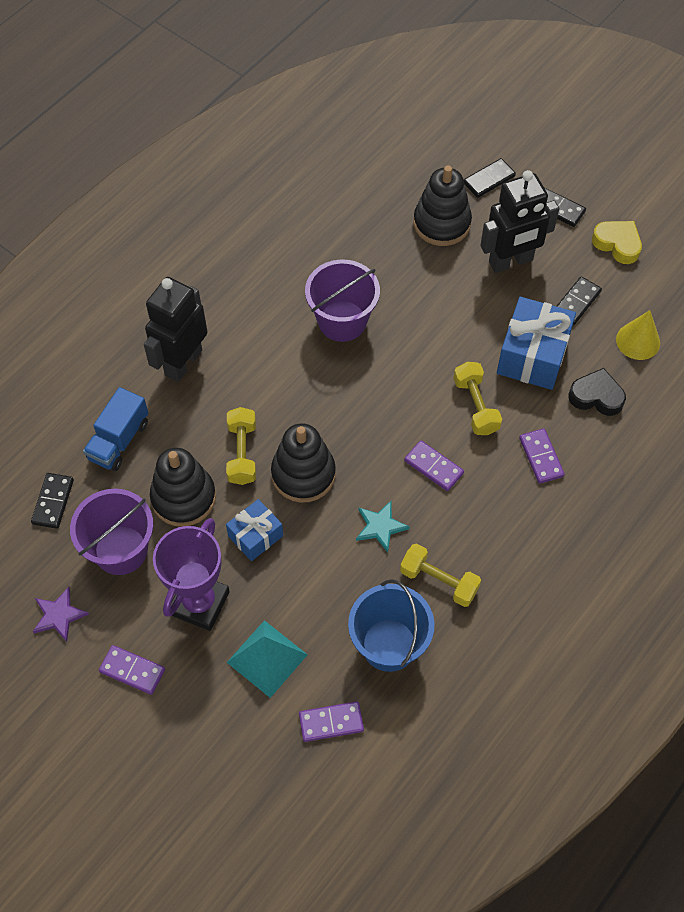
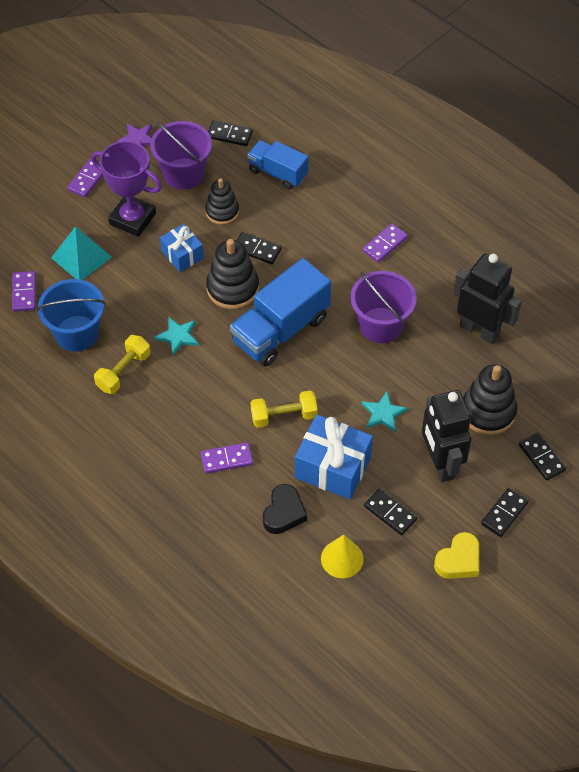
camera: 95 degrees right, 5 degrees down
(183, 362) = (347, 214): black robot -> black robot (479, 330)
(183, 498) = (222, 211): black stacking toy -> black stacking toy, size x0.66
(242, 453) = (257, 249): yellow dumbbell -> black domino
(359, 418) = (280, 330): none -> blue truck
(433, 467) = (227, 378): purple domino -> purple domino (385, 244)
(458, 313) = (383, 413): none -> turquoise star

